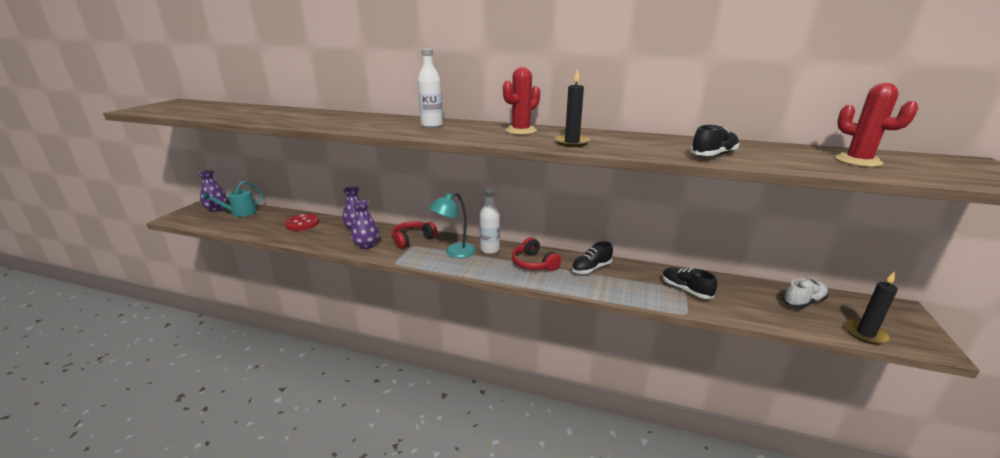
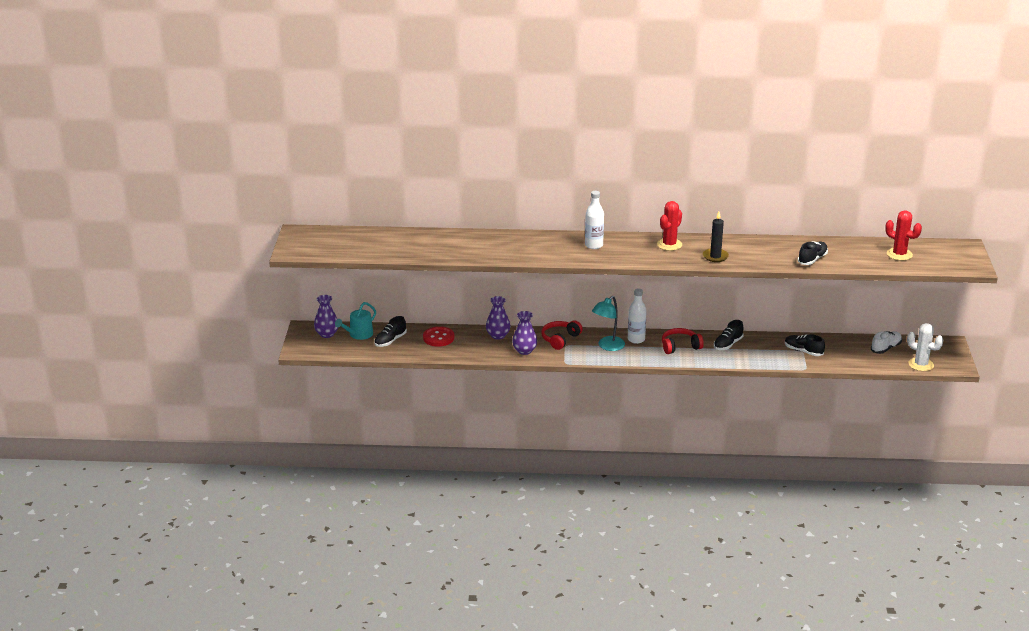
camera: 15 degrees left, 5 degrees up
(258, 220) = (390, 340): none -> black shoe
(534, 263) = (680, 346): red headphones -> red headphones turned 120 degrees clockwise
(865, 334) = (921, 364): black candle -> white cactus

